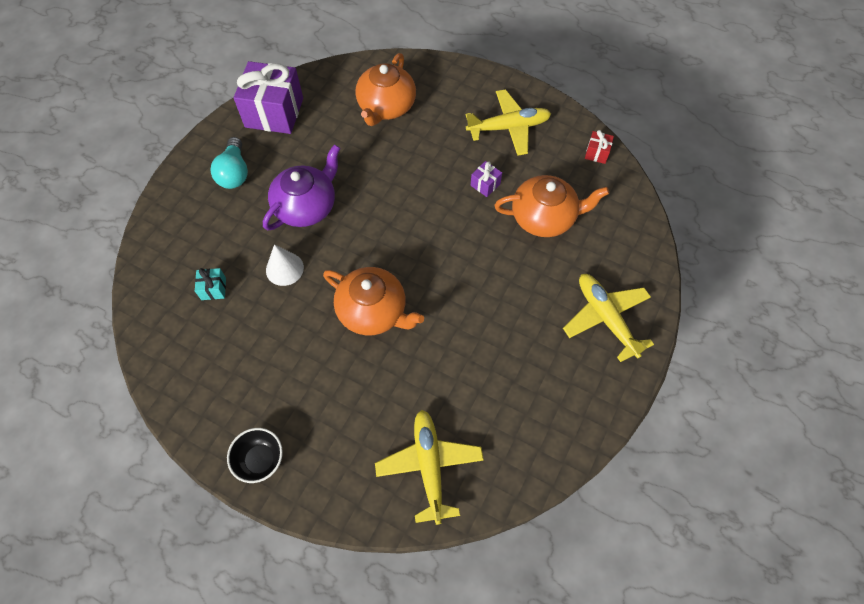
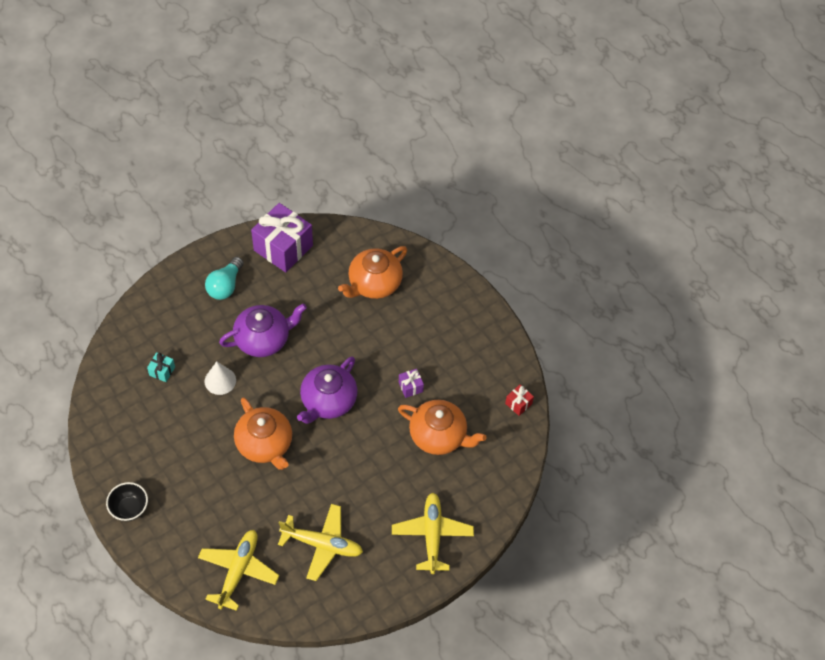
camera: 25 degrees right, 5 degrees down
(412, 236) = (328, 401): none -> purple teapot
(509, 127) = (461, 348): yellow plane -> yellow plane (322, 544)

